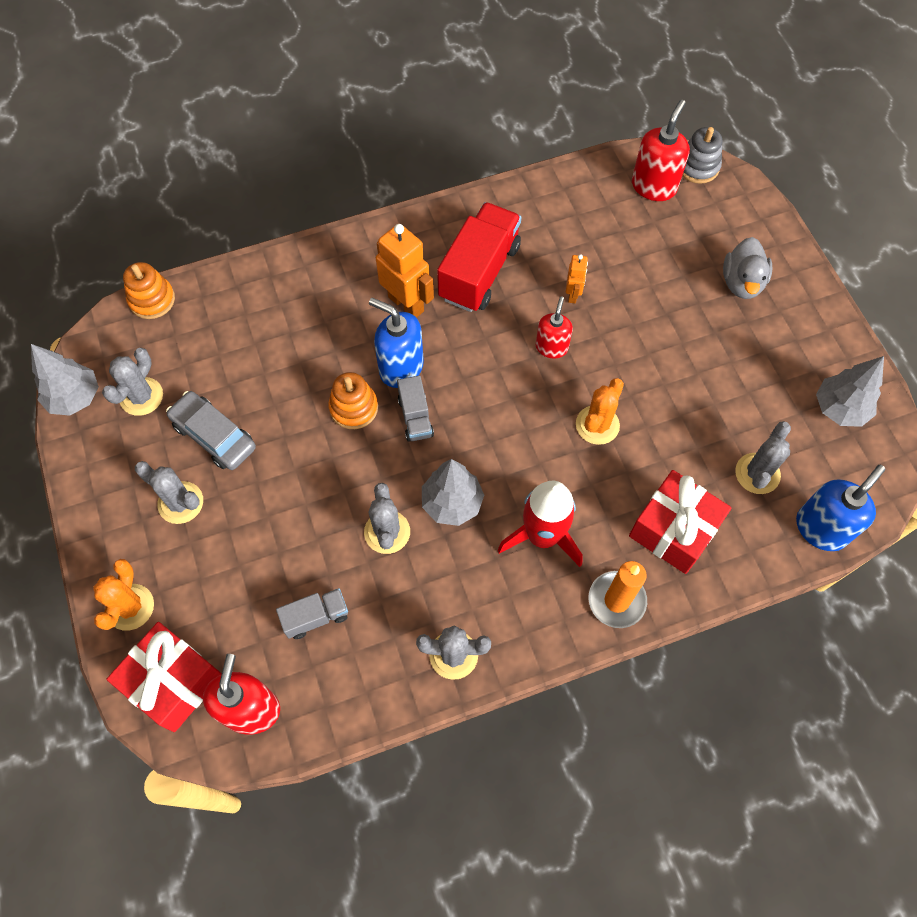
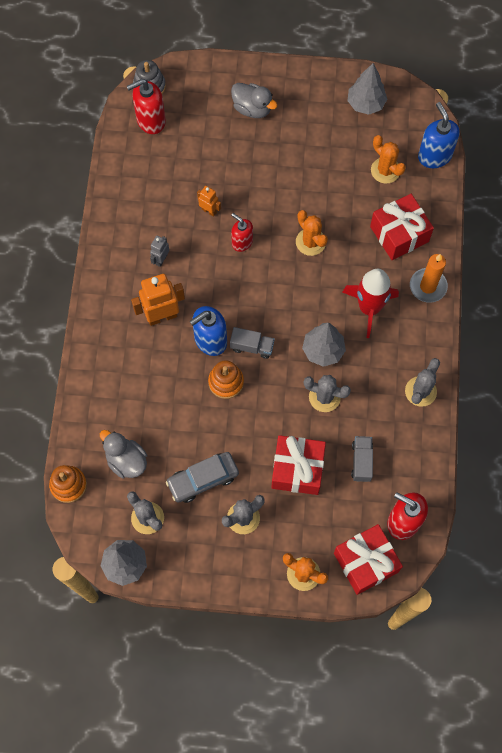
camera: 65 degrees left, 5 degrees up
(205, 344) = (126, 460): none -> grey duck
(272, 540) = (297, 469): none -> red gift
(479, 272) = (161, 259): red truck -> grey robot
(654, 186) = (150, 120): red soap dispenser -> red soap dispenser turned 75 degrees counterclockwise
(757, 473) = (385, 170): grey cactus -> orange cactus

